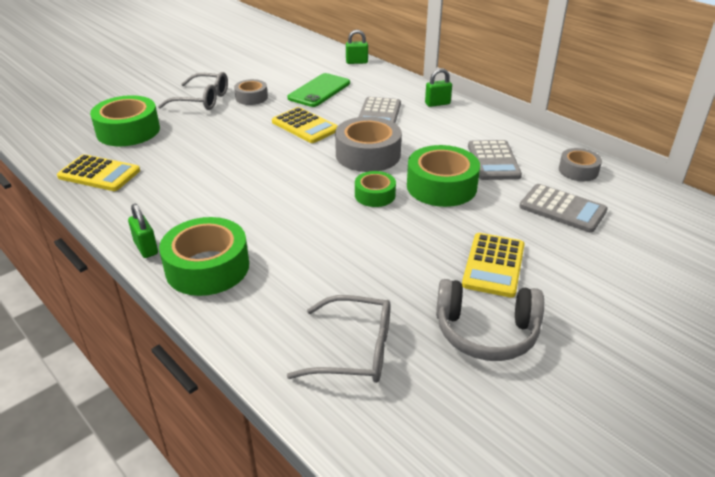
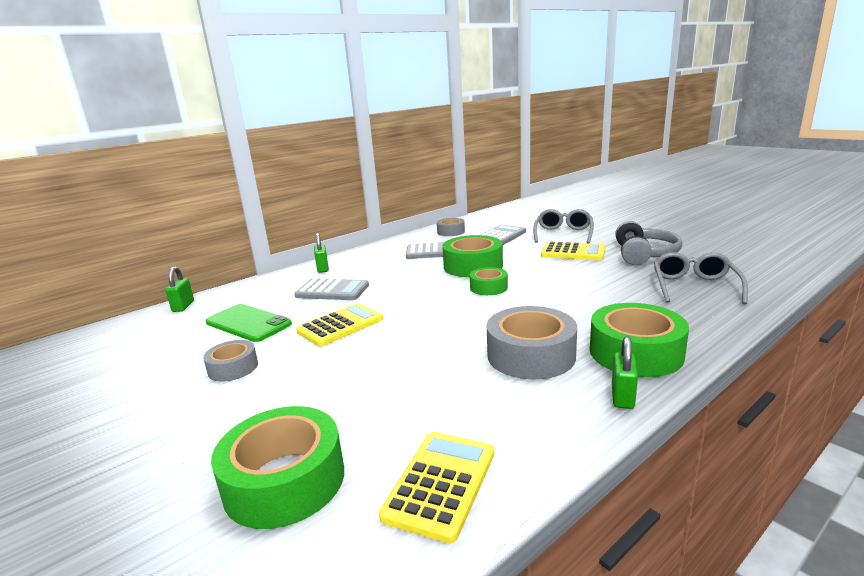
camera: 85 degrees left, 15 degrees down
(146, 248) = (622, 397): green padlock -> green padlock turned 45 degrees counterclockwise
(202, 100) = (208, 411): grey glasses -> grey glasses (563, 234)
(368, 154) = (415, 292): grey tape -> grey tape (531, 355)

